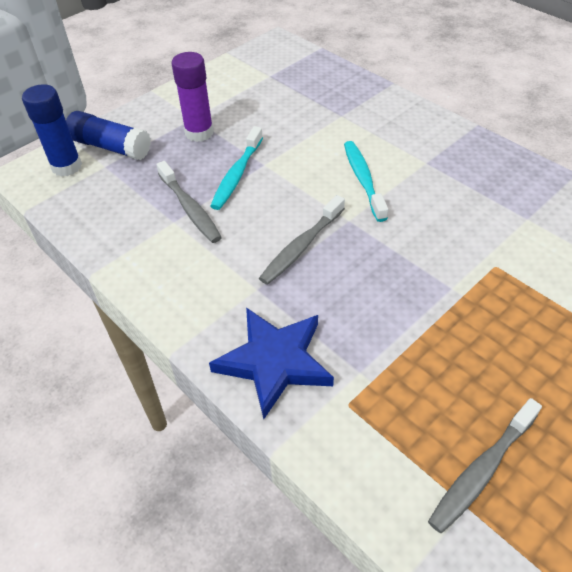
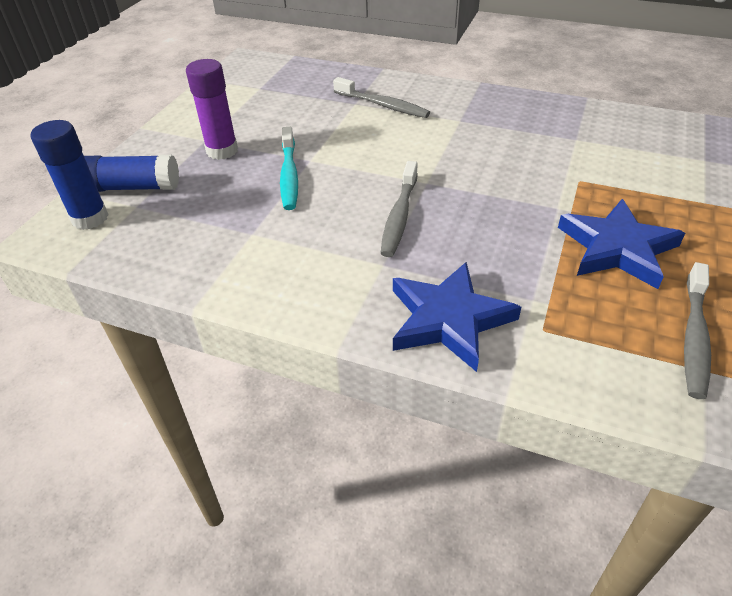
camera: 25 degrees left, 5 degrees down
(190, 208) = (262, 217): grey toothbrush -> grey toothbrush (383, 105)
(363, 180) = (415, 147): turquoise toothbrush -> none
(477, 351) = (617, 248): none -> blue star

